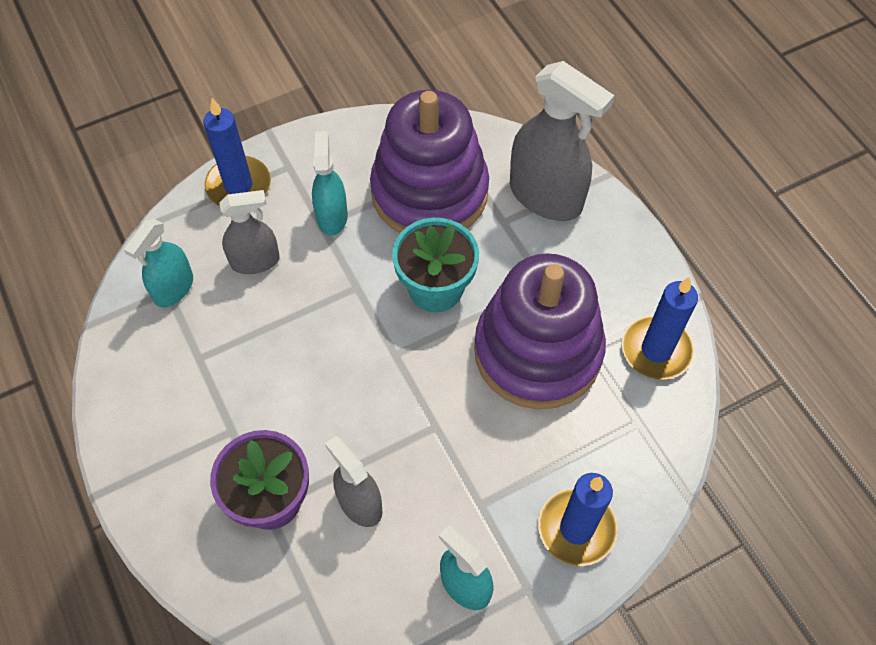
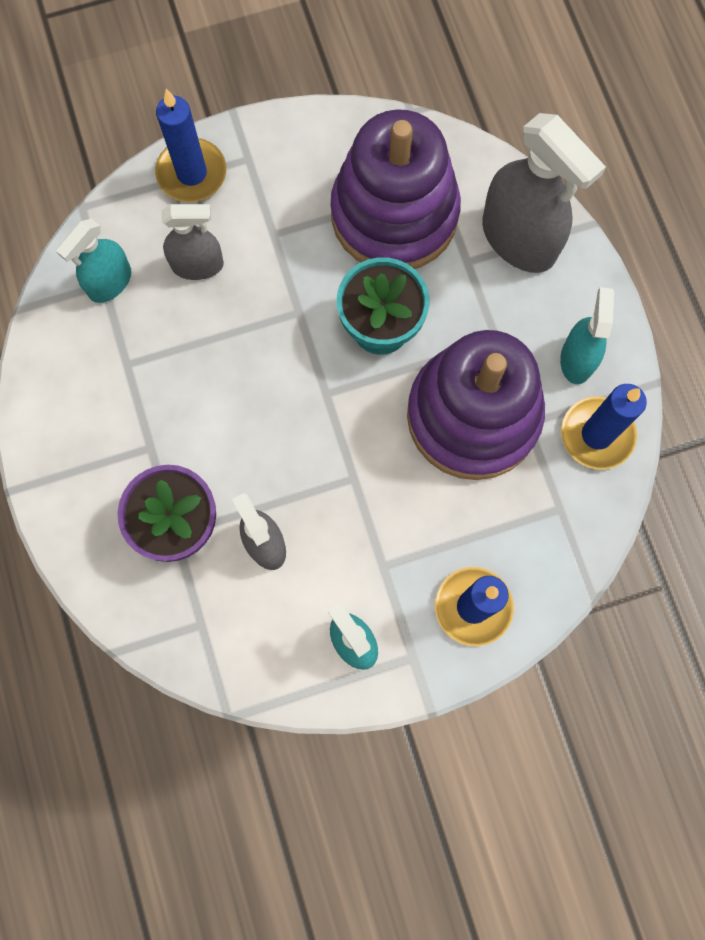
camera: 10 degrees right, 15 degrees up
(332, 216) = (285, 226): turquoise spray bottle -> turquoise spray bottle (577, 359)

